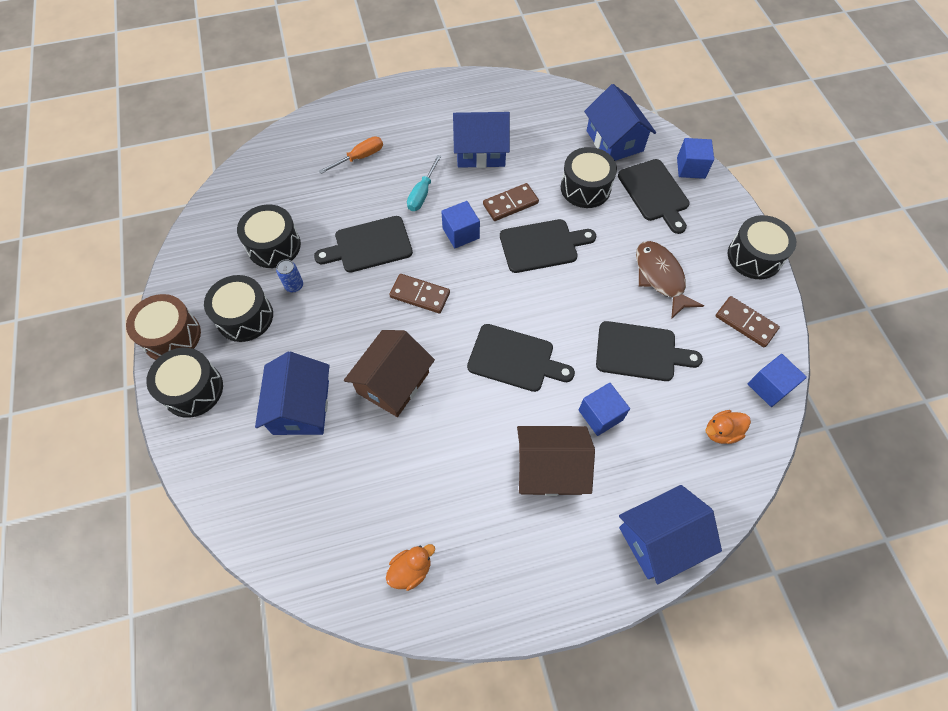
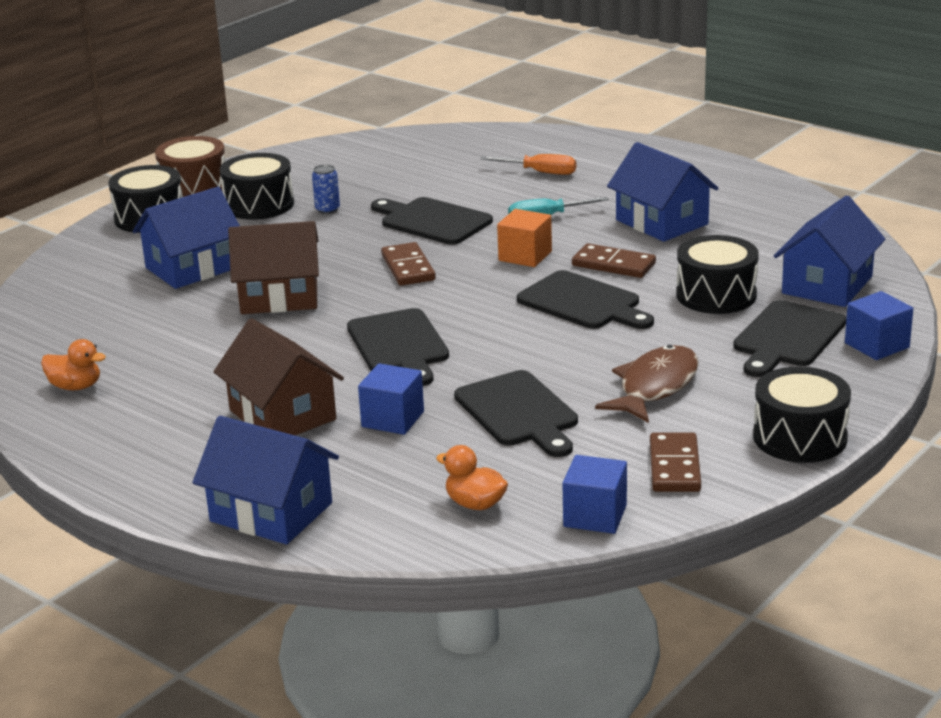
camera: 55 degrees right, 35 degrees down
(274, 246) = (361, 183): black drum -> none
(461, 233) = (525, 256): blue cube -> orange cube

